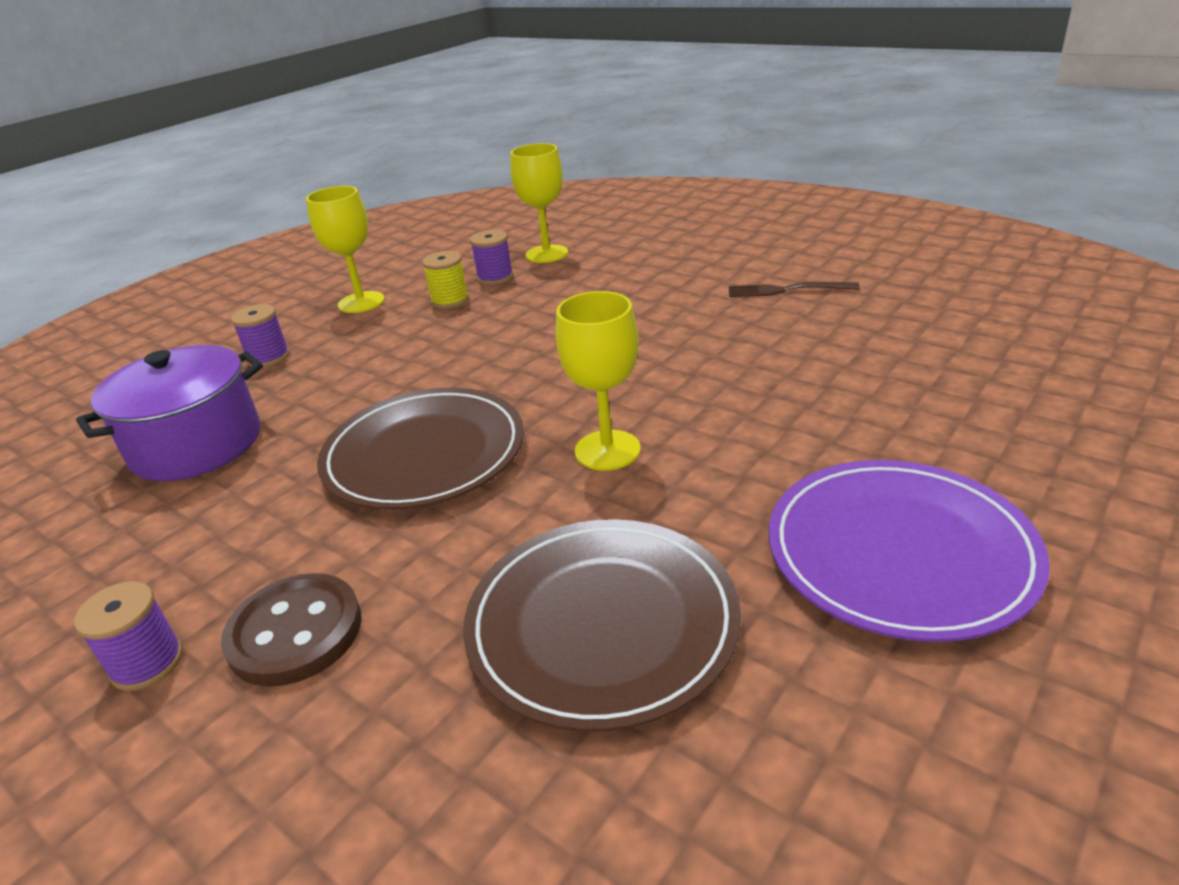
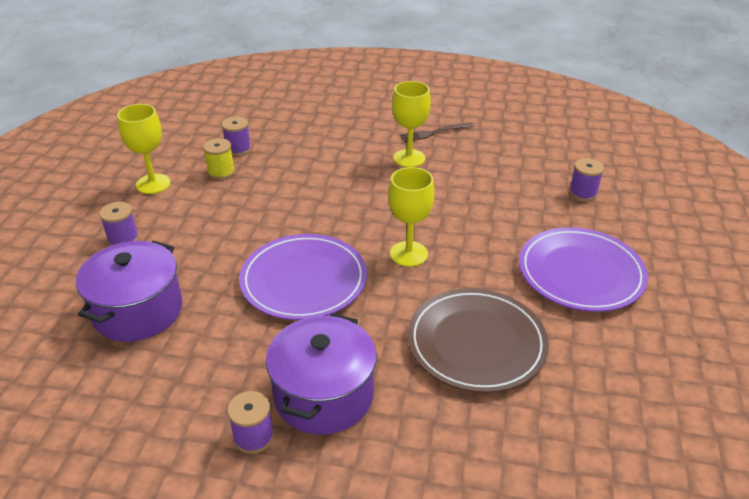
camera: 30 degrees left, 5 degrees up
(295, 632) = (324, 395): brown button -> purple pot
(424, 454) = (304, 280): brown plate -> purple plate
(547, 254) = (259, 125): yellow goblet -> yellow goblet (409, 158)
(998, 415) = (583, 193): none -> purple spool

